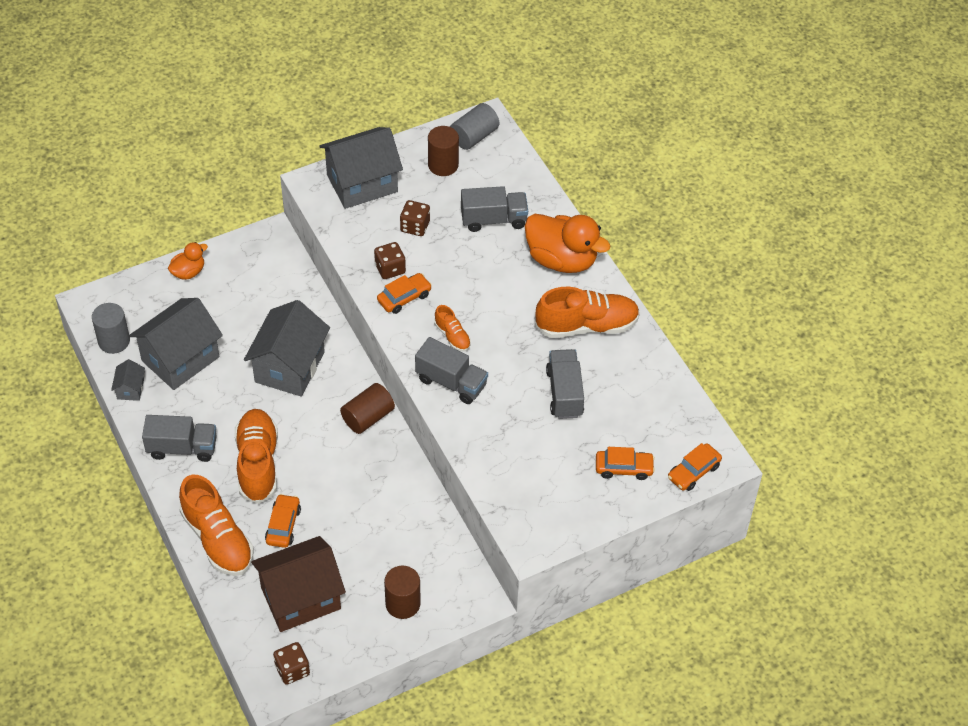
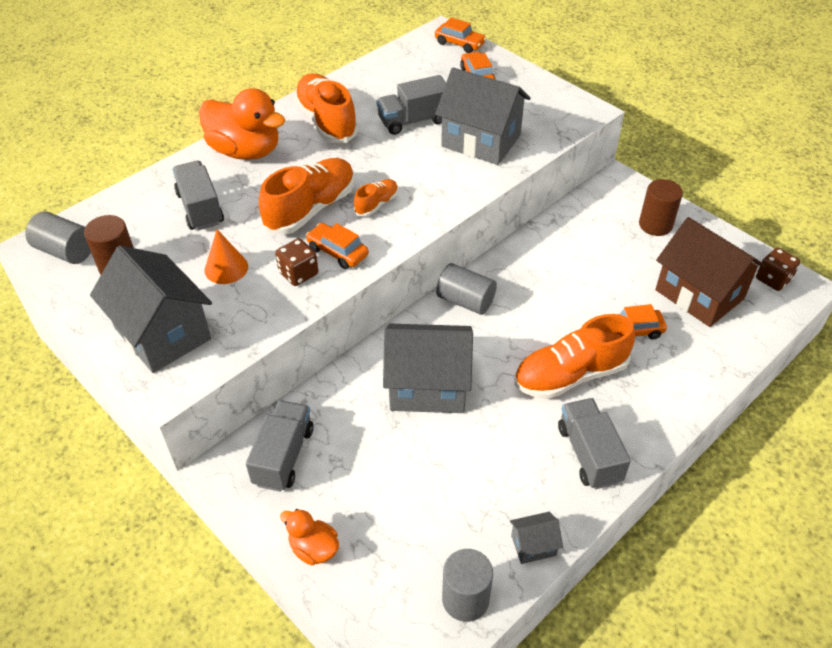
camera: 105 degrees left, 5 degrees down
(180, 359) = (462, 504): grey house -> grey house (481, 141)
(217, 539) = (681, 380): orange shoe -> orange shoe (311, 209)
(368, 417) = (465, 301): brown cylinder -> grey cylinder
(415, 226) = (226, 268): brown dice -> orange cone
(451, 382) = (436, 192): grey truck -> grey truck (283, 456)
(561, 259) = (245, 151): orange duck -> orange duck turned 105 degrees clockwise

